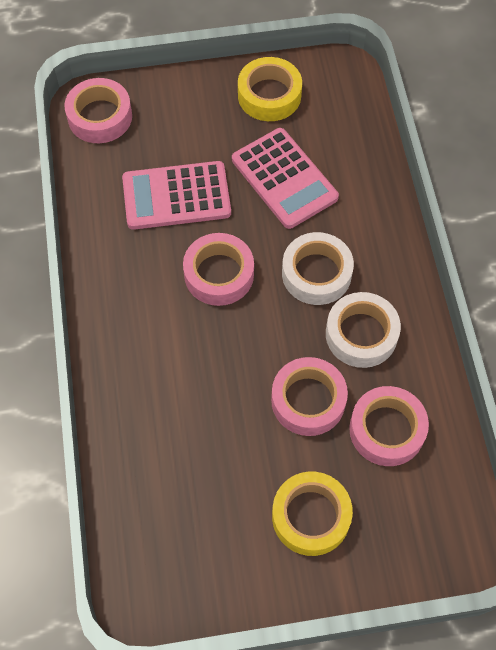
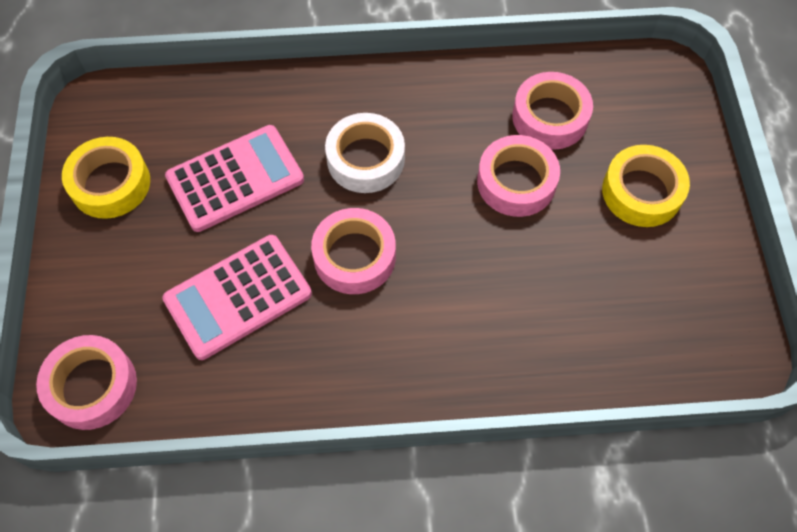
camera: 85 degrees left, 0 degrees up
(176, 196) = (238, 296): pink calculator -> pink calculator turned 60 degrees clockwise
(361, 334) = (443, 126): white tape -> none

